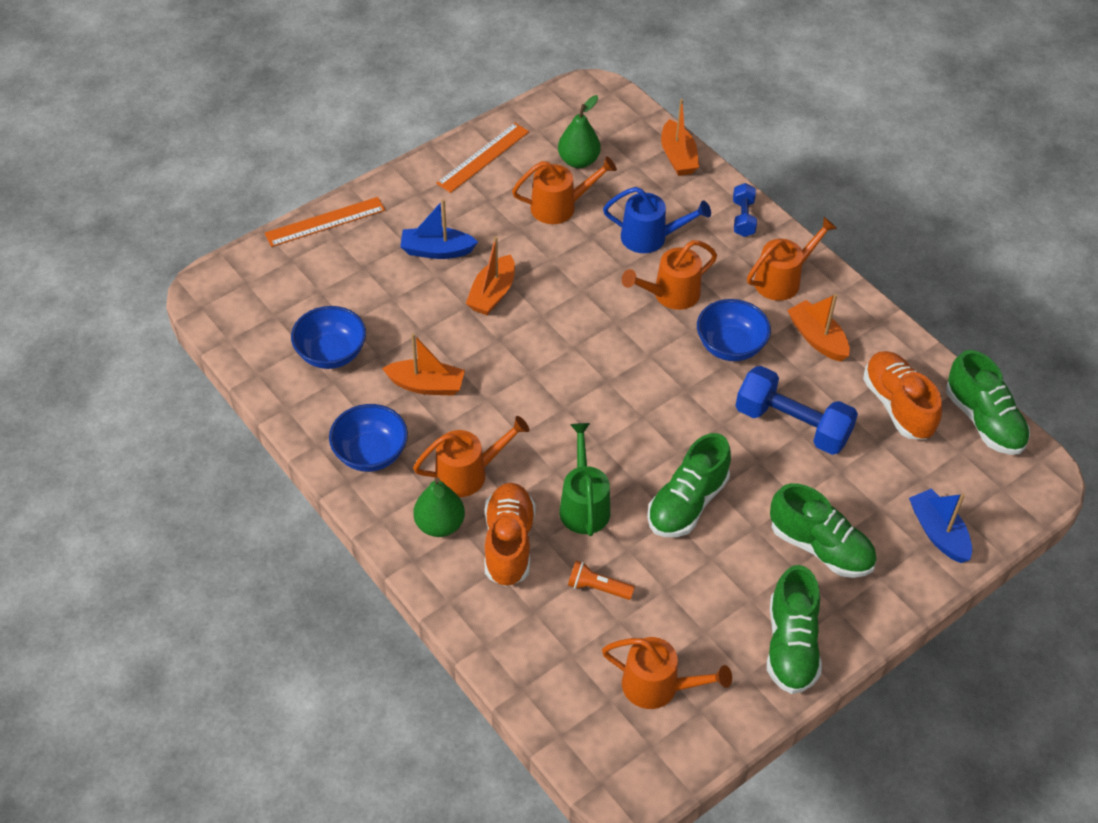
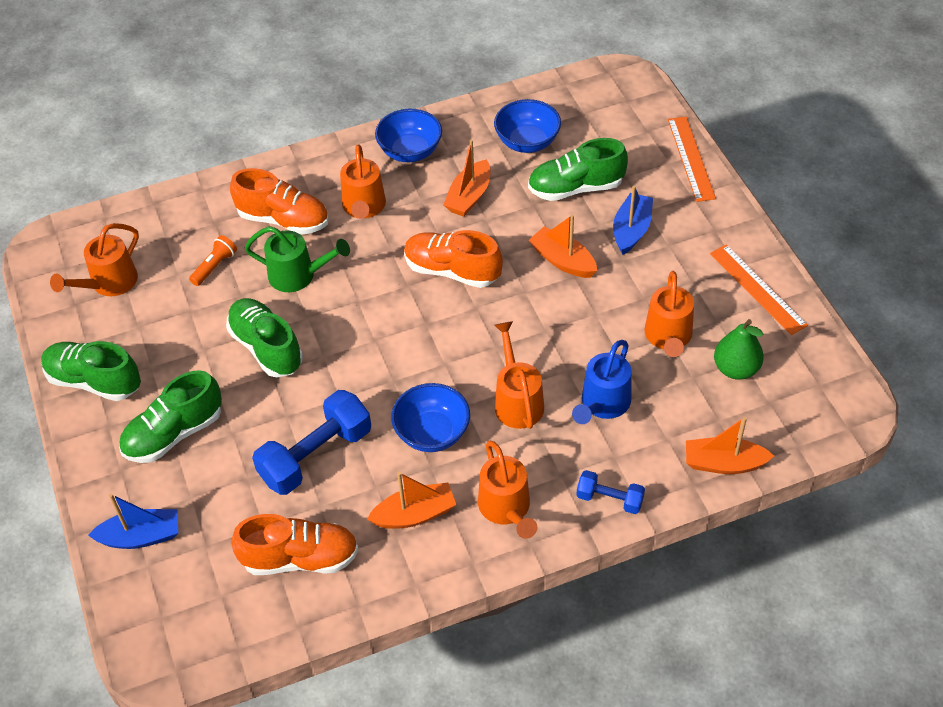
camera: 110 degrees right, 0 degrees up
(439, 524) = (321, 181): green pear -> none
(533, 376) = (452, 271): none -> orange shoe
(983, 421) = (247, 635): green shoe -> green shoe (576, 188)

